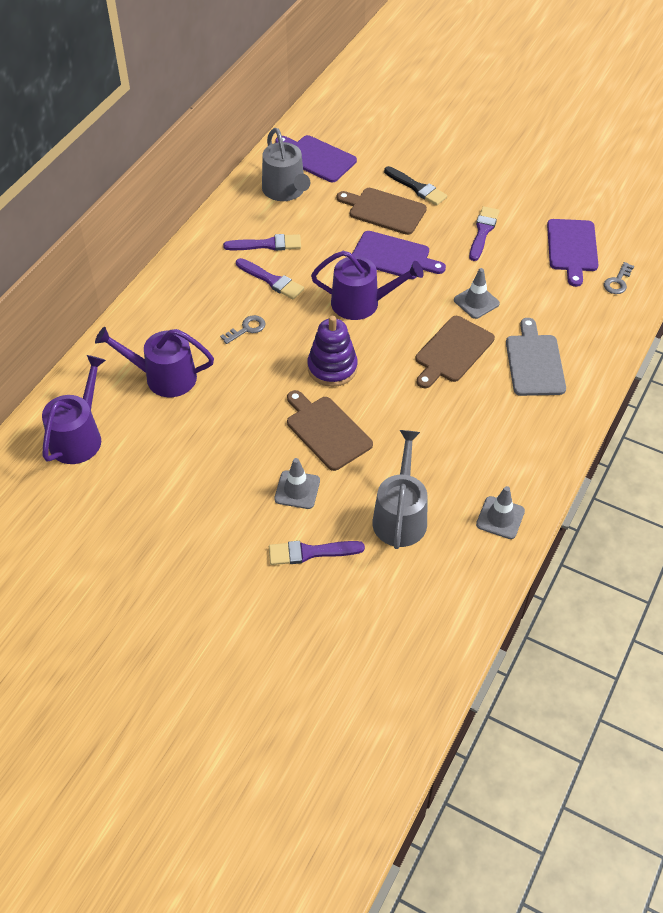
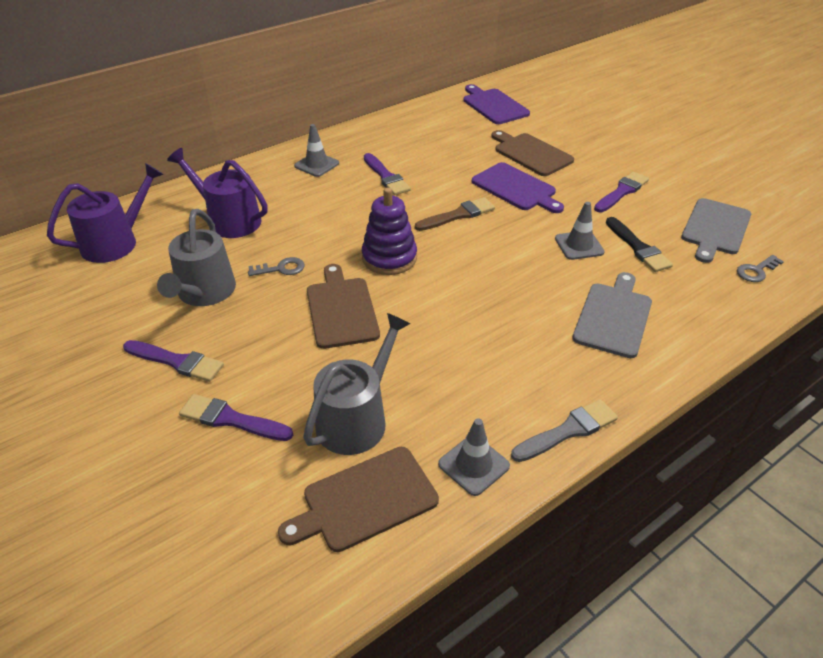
camera: 25 degrees right, 10 degrees down
(247, 329) = (334, 205): grey key -> grey key (281, 268)
(267, 244) = (403, 151): purple brush -> purple brush (177, 361)
(285, 191) = (449, 120): grey watering can -> grey watering can (204, 293)
(297, 490) = (268, 353): grey traffic cone -> grey traffic cone (316, 165)
(361, 303) = (458, 215): purple watering can -> brown brush
(417, 188) = (574, 145): black brush -> black brush (638, 247)
(452, 351) = (525, 280): brown cutting board -> brown cutting board (365, 500)
(548, 468) = (568, 431): none -> grey brush
(572, 248) = (715, 228): purple cutting board -> grey cutting board

